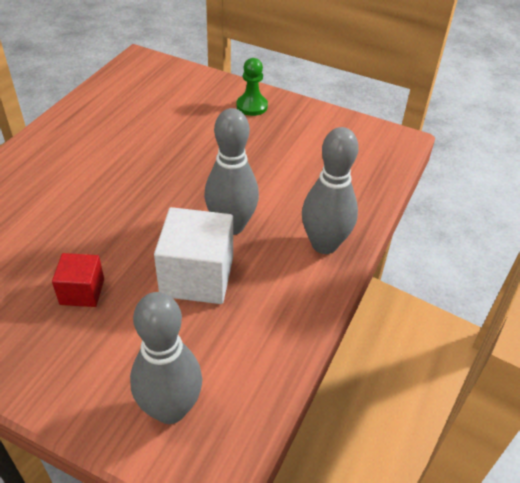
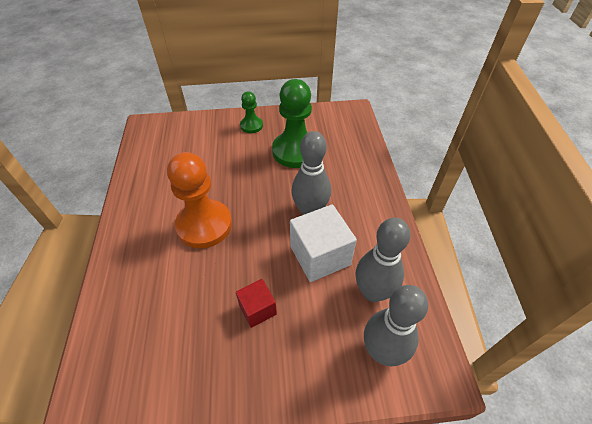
camera: 30 degrees left, 5 degrees up
(106, 185) = (204, 225): none -> orange pawn
(276, 155) = (295, 151): none -> green pawn
(324, 244) = (371, 194): grey bowling pin -> grey bowling pin (373, 292)

